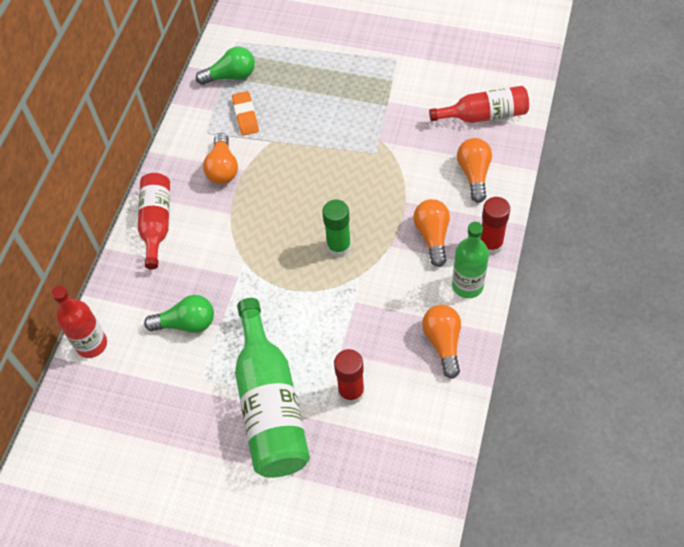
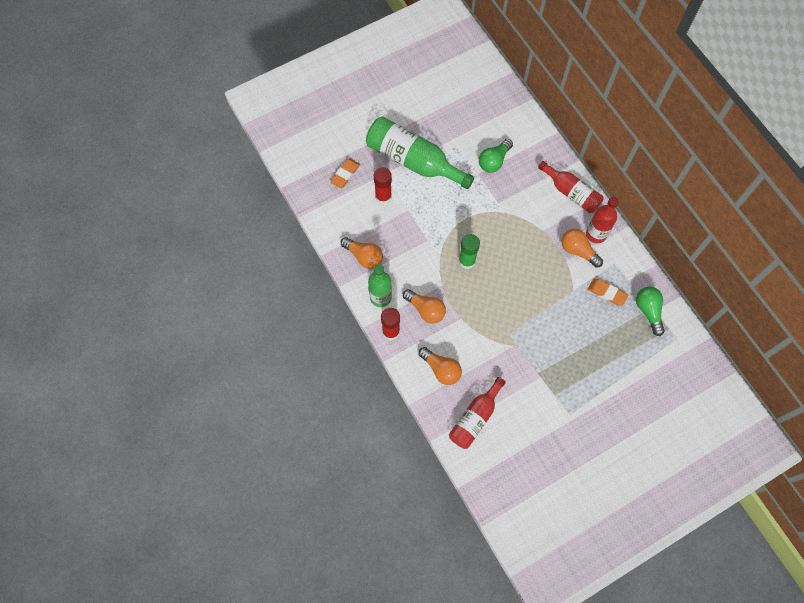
camera: 130 degrees right, 10 degrees up
(92, 344) = (524, 116): red bottle -> red bottle (596, 234)
(231, 76) = (648, 311): green light bulb -> green light bulb turned 135 degrees clockwise
(367, 461) = (345, 174): none -> orange eraser

